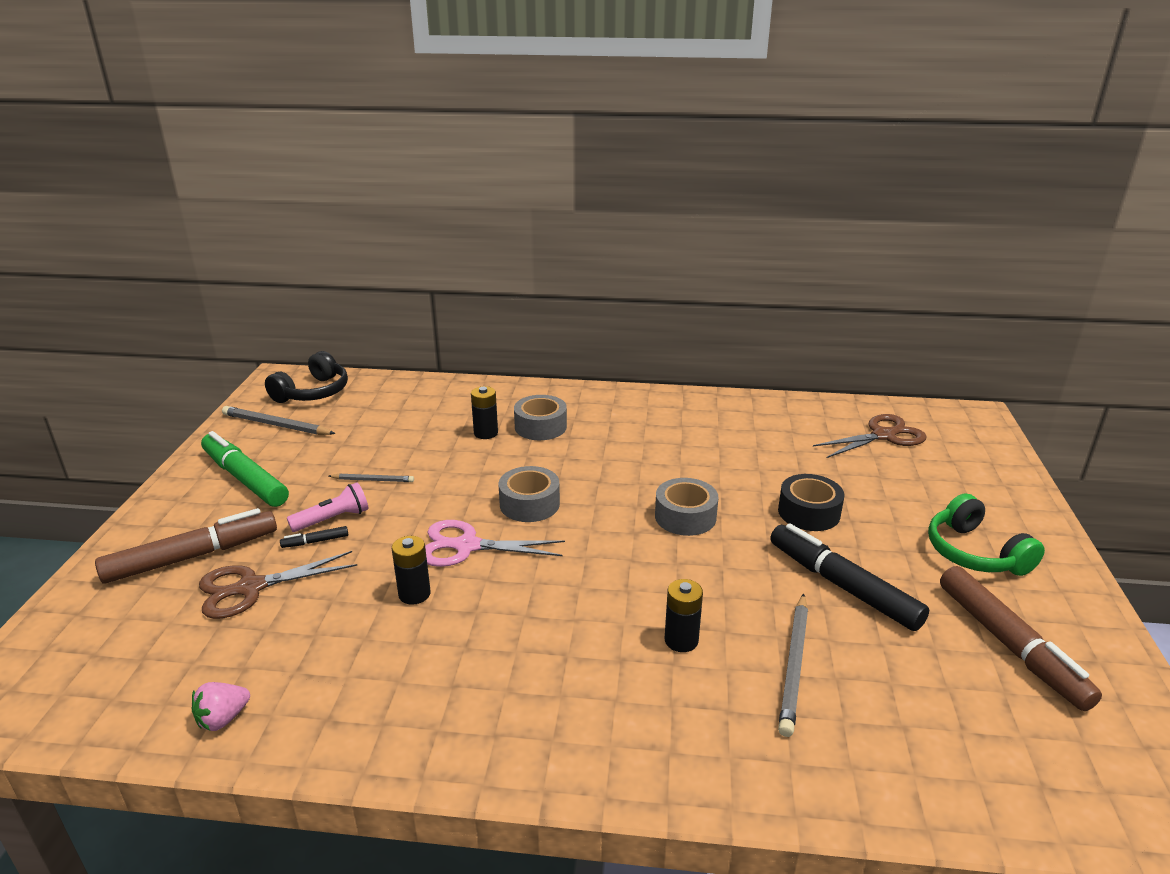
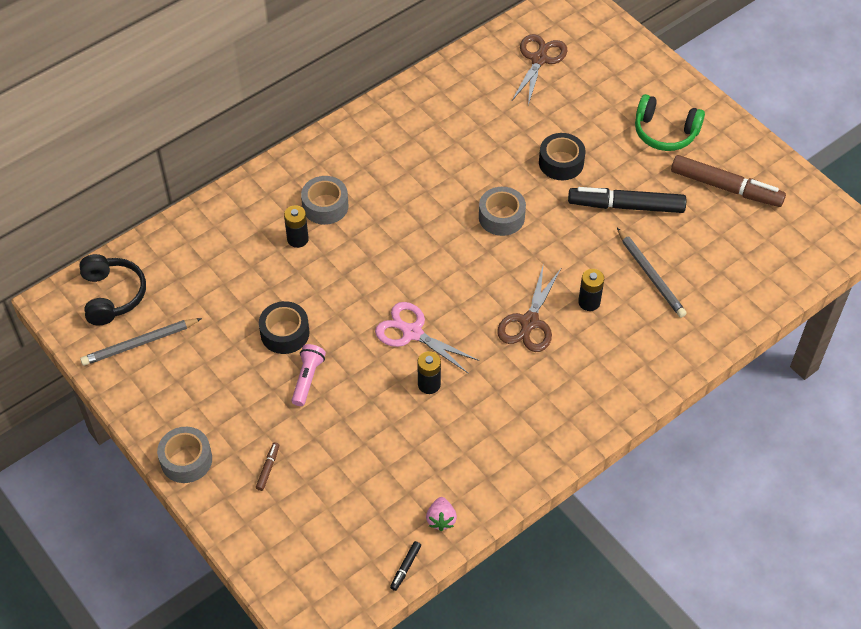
camera: 45 degrees left, 25 degrees up
(192, 557) = (268, 468): brown marker -> brown marker, size x0.41
(245, 478) = (199, 398): green marker -> none
(251, 588) = (336, 455): brown scissors -> brown scissors (529, 322)
(315, 541) = (322, 400): black marker -> black marker (405, 567)
(373, 480) = (285, 333): grey pencil -> black tape
(467, 546) = (412, 333): pink scissors -> pink scissors turned 75 degrees clockwise
(529, 504) = (405, 276): grey tape -> grey tape (186, 460)

